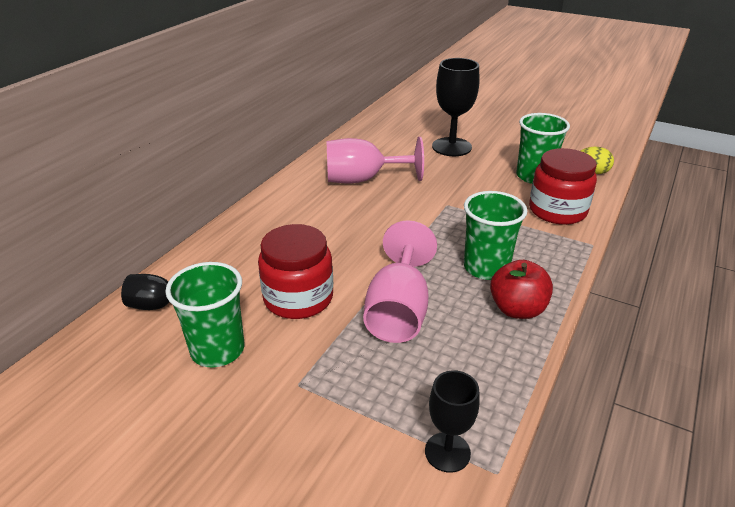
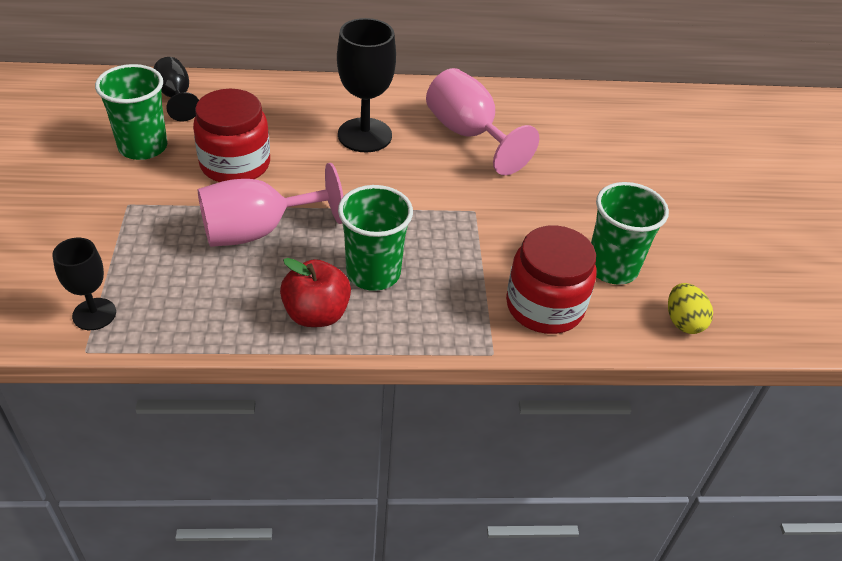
camera: 55 degrees right, 10 degrees up
(451, 147) = (614, 177): black goblet -> black goblet (364, 135)

